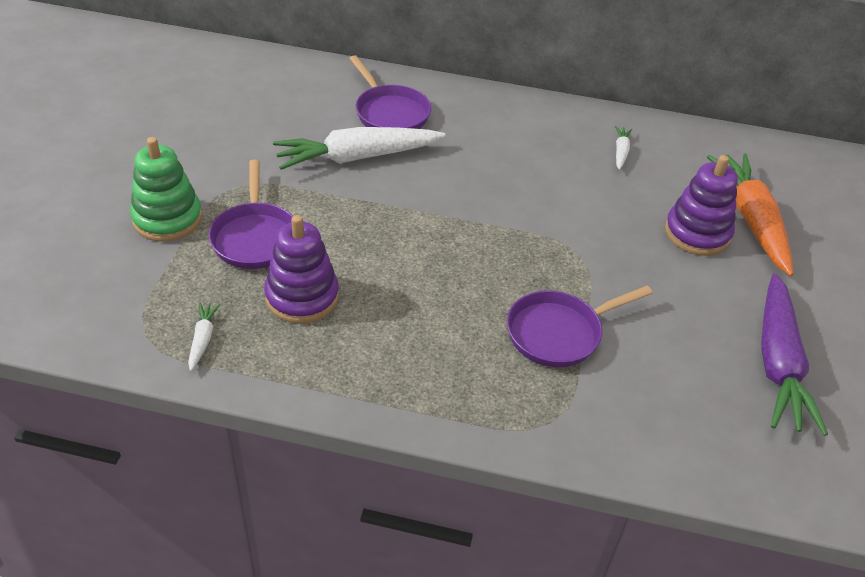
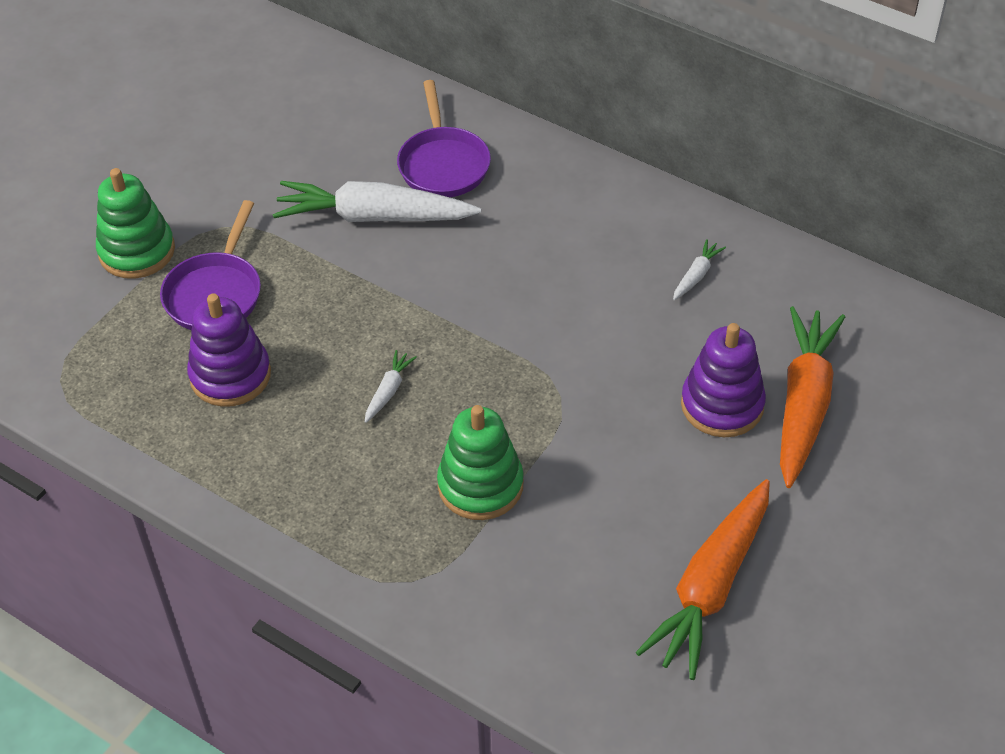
camera: 25 degrees right, 5 degrees up
(203, 339) = (111, 398): white carrot -> white carrot (388, 391)
(559, 333) = (480, 485): purple pan -> green stacking toy
(778, 363) = (711, 587): purple carrot -> orange carrot

